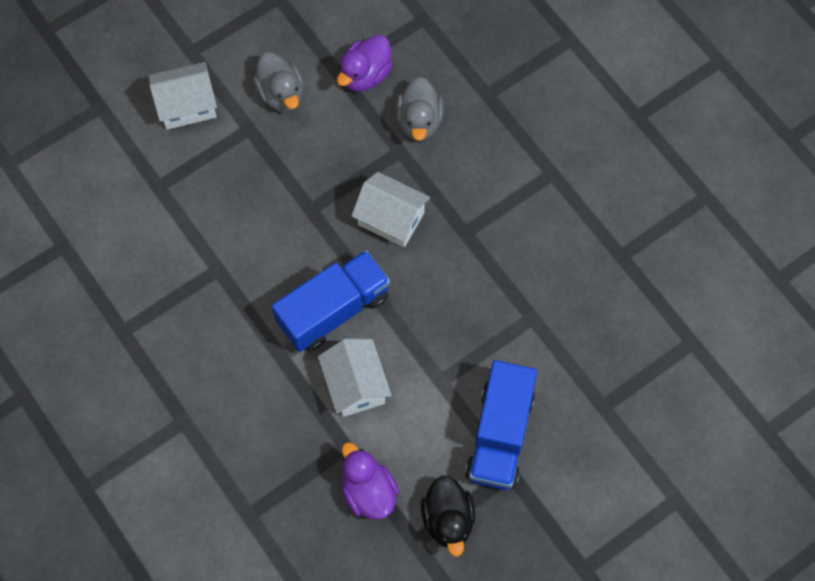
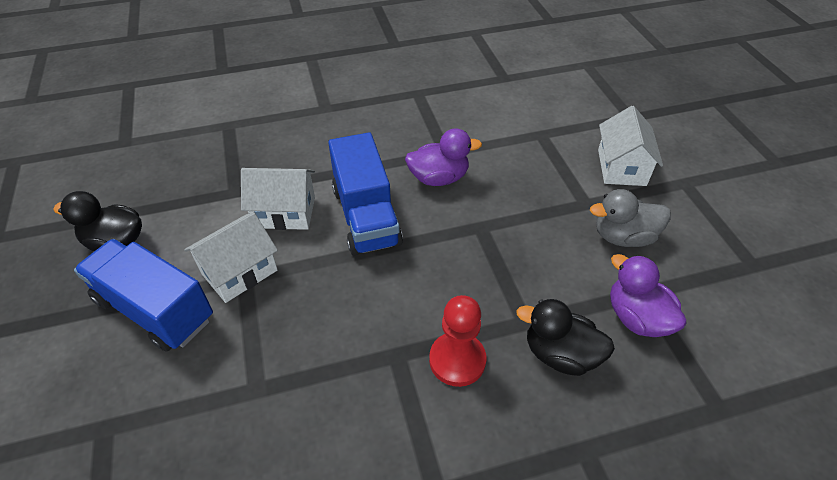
camera: 110 degrees right, 20 degrees down
(368, 491) = (186, 196): purple duck -> purple duck (439, 178)
(391, 219) = (442, 288): white house -> white house (239, 272)
(419, 121) = (560, 354): grey duck -> black duck
(452, 189) = (457, 360): none -> red pawn

